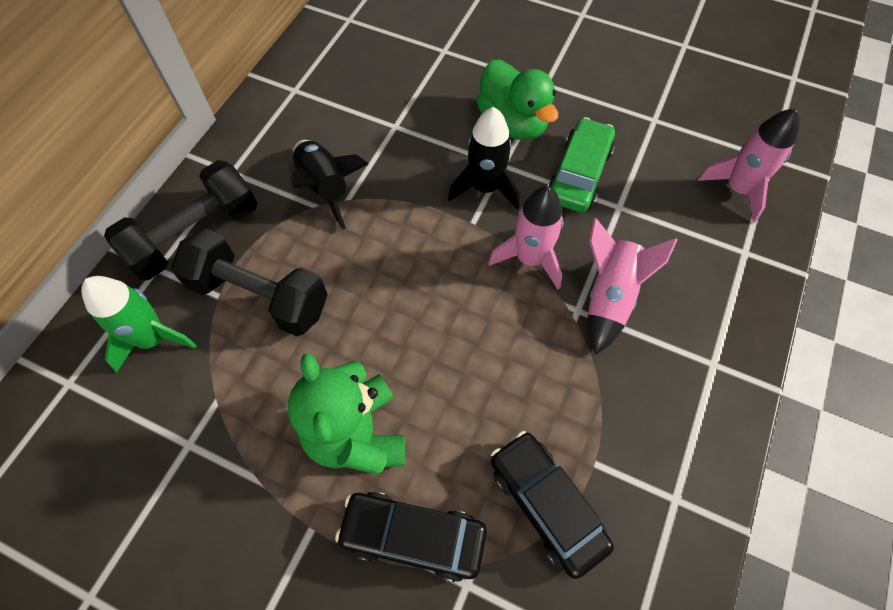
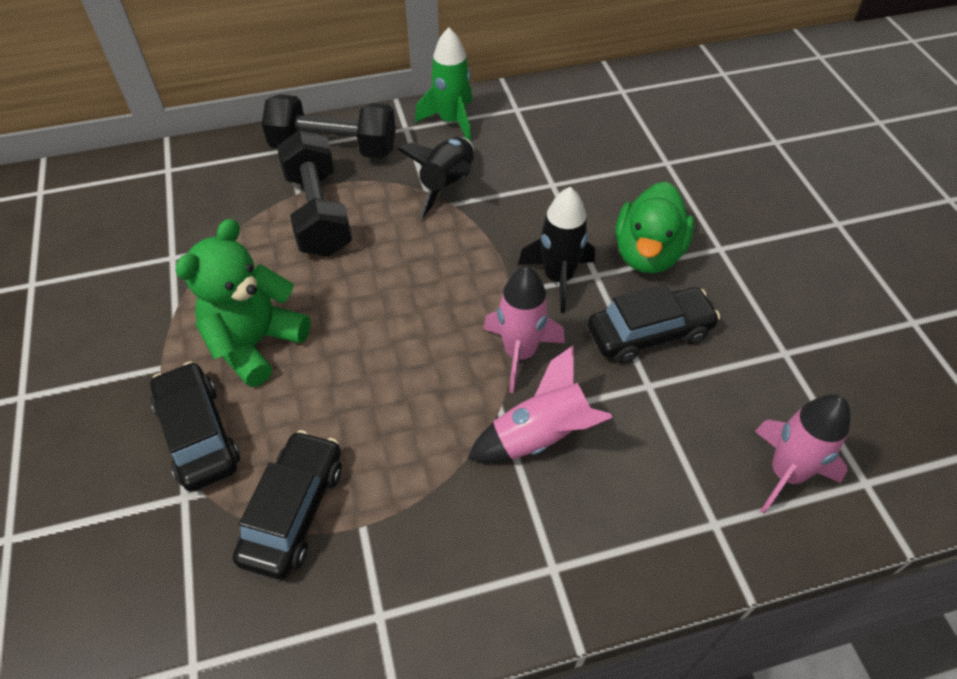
camera: 50 degrees right, 10 degrees down
(153, 339) = (234, 185): green rocket -> green rocket (452, 121)
(579, 174) = (649, 333): green car -> black car

